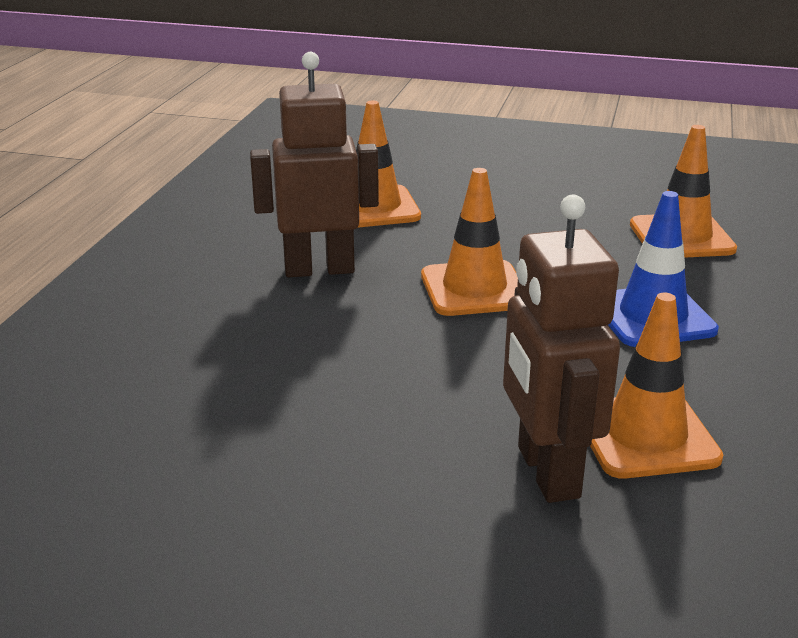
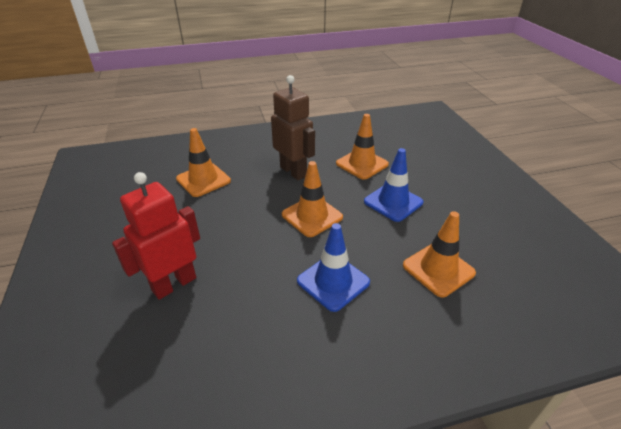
camera: 60 degrees right, 10 degrees up
(505, 218) = (393, 202): none -> blue traffic cone
(546, 472) = (174, 284): brown robot -> red robot
(645, 436) = (217, 308): orange traffic cone -> orange traffic cone (203, 180)

